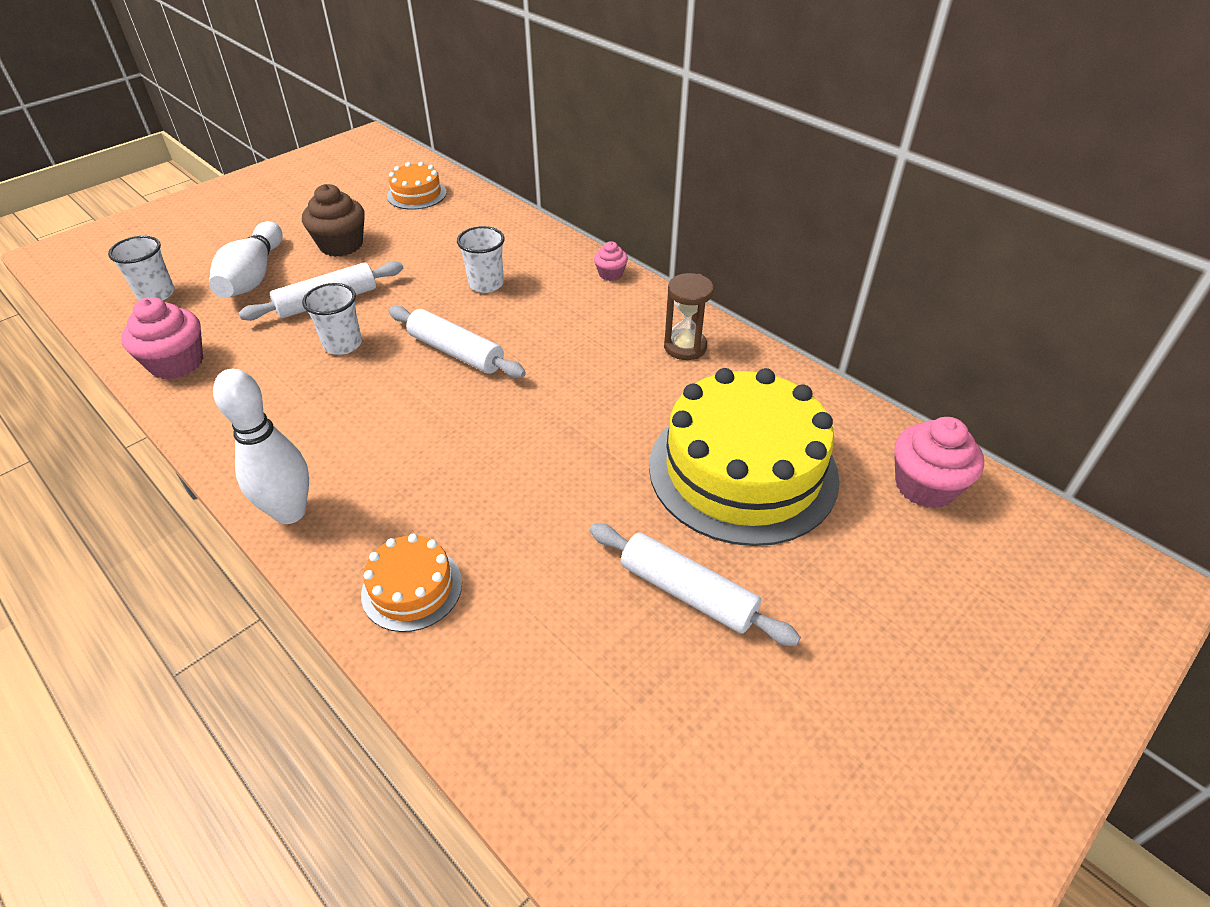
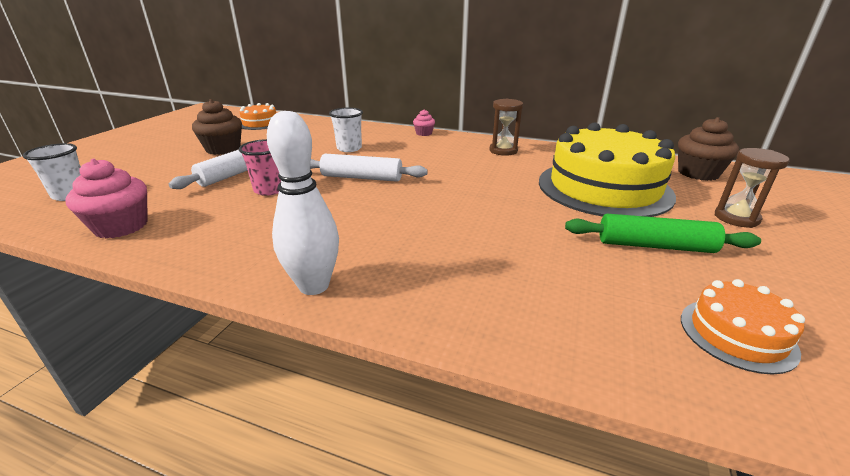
camera: 25 degrees left, 15 degrees down
(253, 276) = (160, 172): white bowling pin -> none
(343, 344) = (270, 190): white cup -> pink cup
(412, 588) = (471, 300): orange cake -> orange cake (737, 334)
(687, 592) = (655, 245): white rolling pin -> green rolling pin
(859, 589) = (736, 218): none -> brown hourglass
(925, 486) = (698, 173): pink cupcake -> brown cupcake

